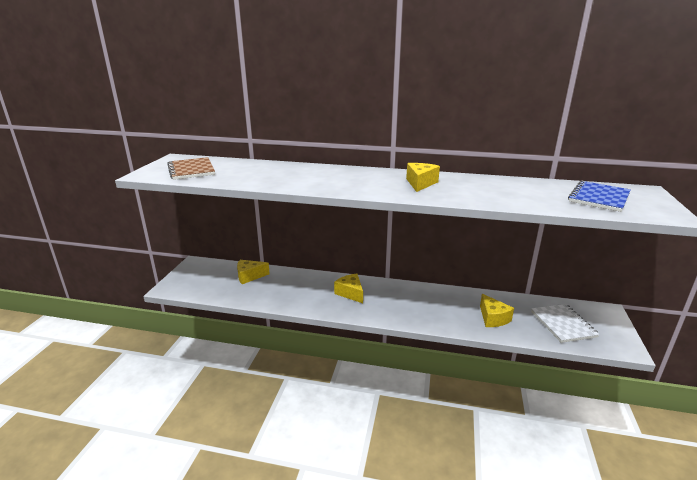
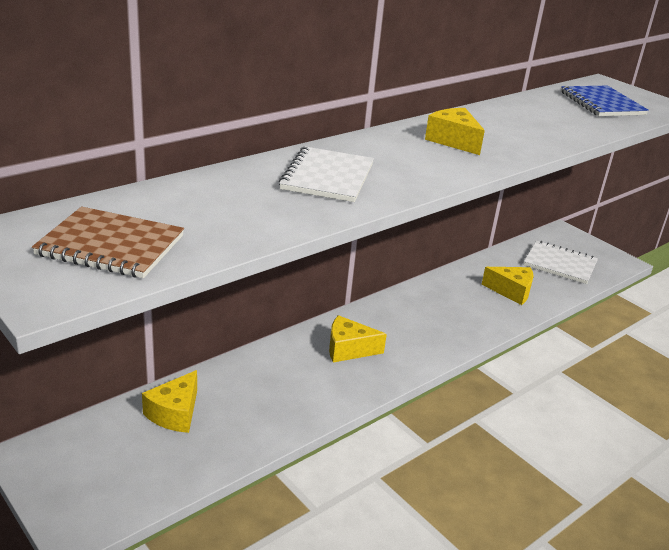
camera: 55 degrees left, 5 degrees up
(315, 176) = (327, 177): none -> white notebook

